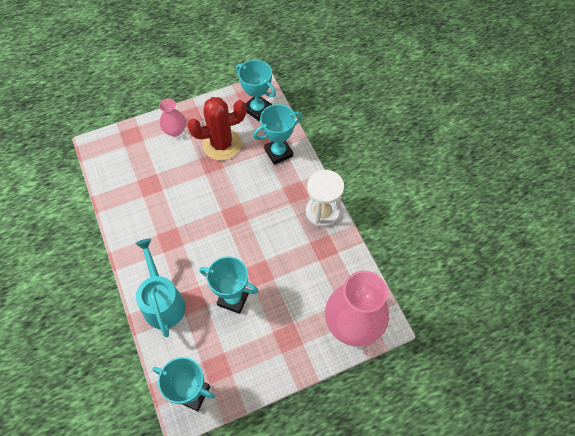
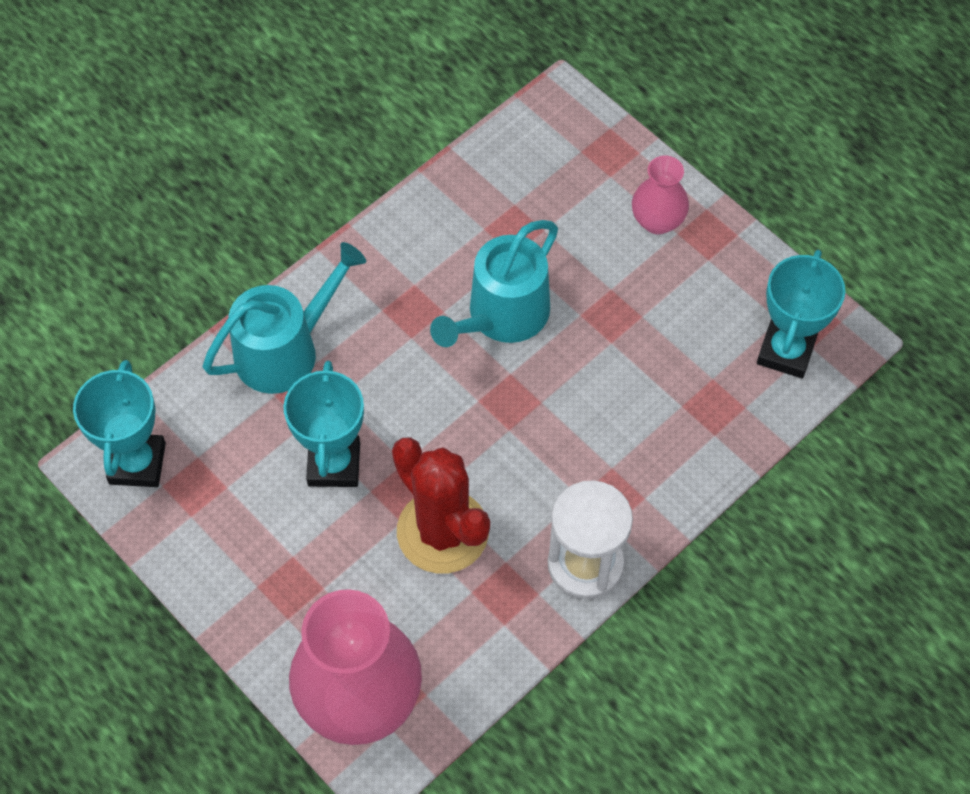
camera: 70 degrees right, 0 degrees up
(191, 204) = (502, 315): none -> turquoise watering can
(222, 144) = (664, 317): red cactus -> red cactus (442, 531)
(278, 152) = (694, 431): turquoise trophy -> none

